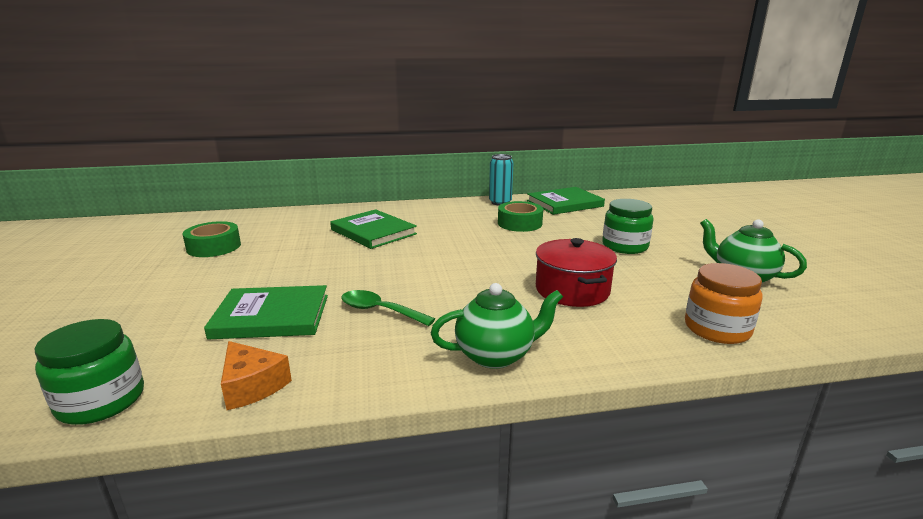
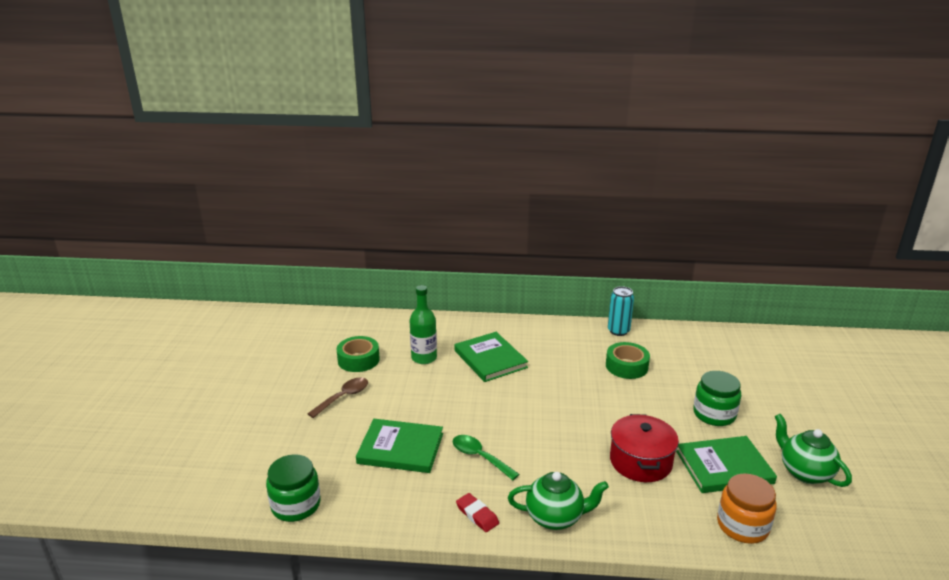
camera: 15 degrees right, 5 degrees up
(192, 279) = (343, 397): none -> brown spoon
(252, 386) = (386, 511): orange cheese -> none
(296, 238) = (424, 358): none -> green bottle
(389, 369) = (477, 515): none -> red eraser
(564, 203) = (683, 341): green book -> green book (724, 467)

